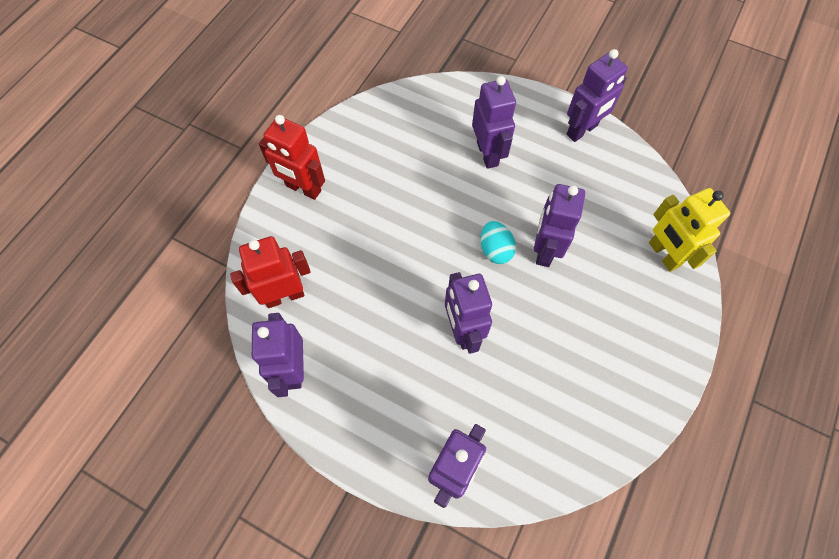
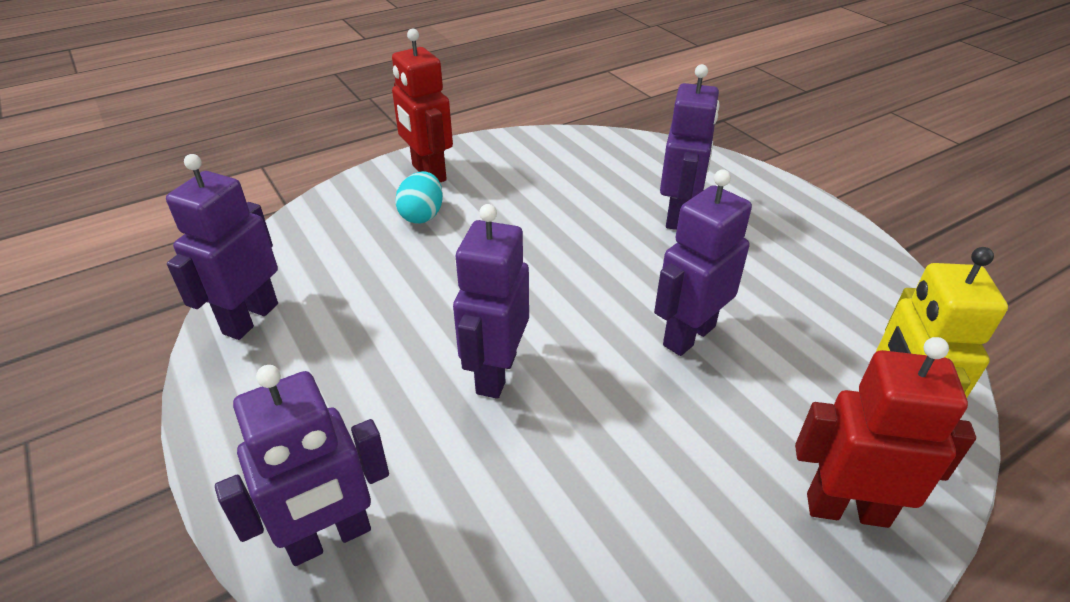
camera: 30 degrees right, 25 degrees down
(284, 296) = (315, 249): red robot -> red robot (846, 509)
(495, 250) = (614, 308): turquoise egg -> turquoise egg (422, 215)
(582, 130) = (834, 237): purple robot -> none

